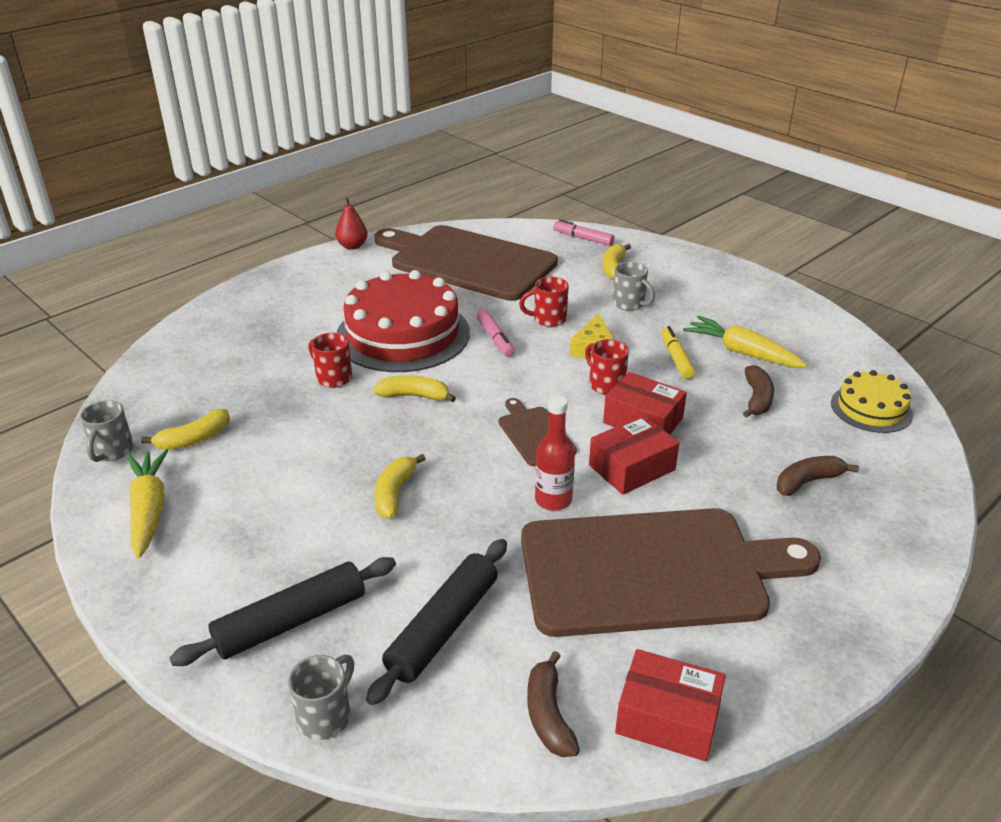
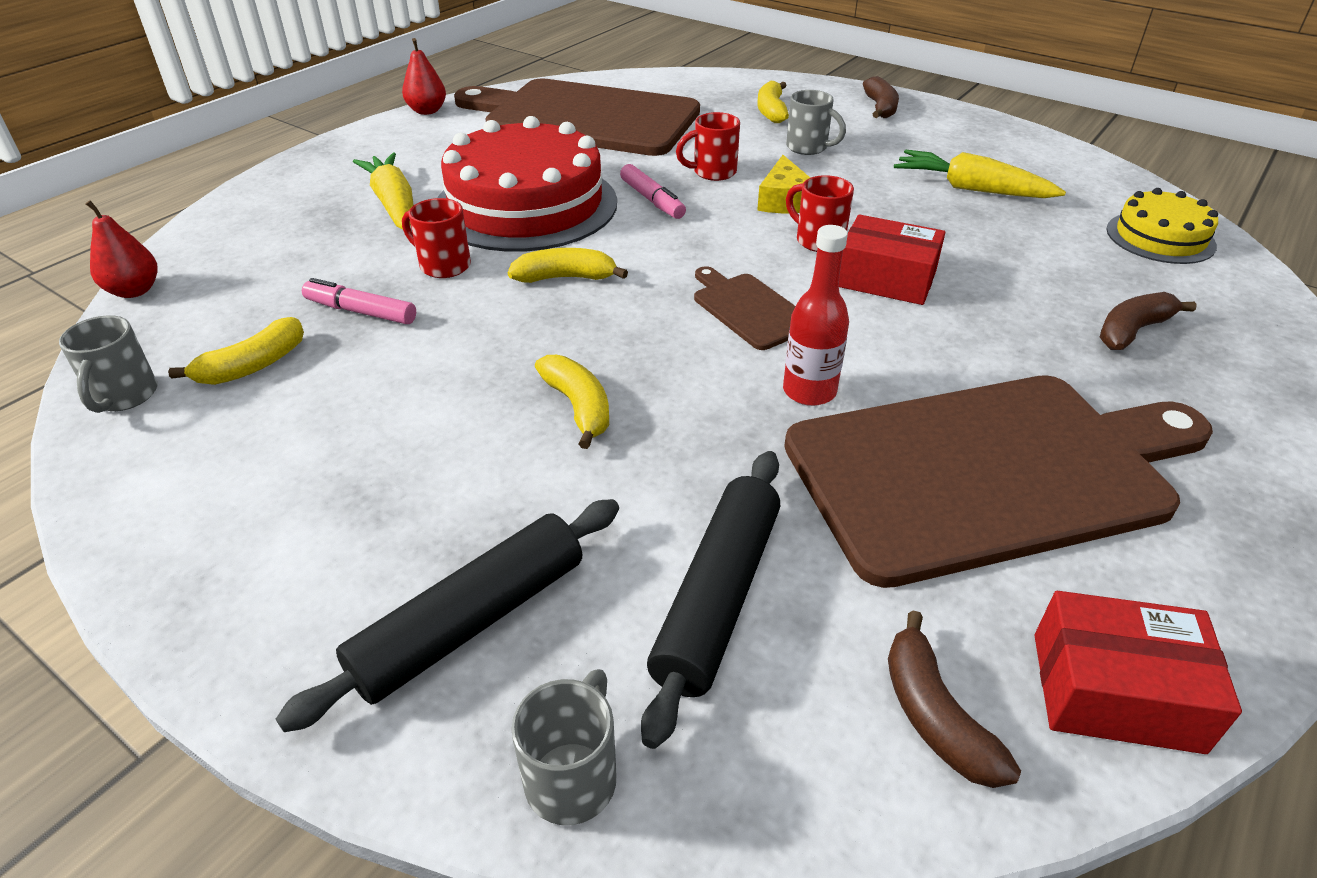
camera: 10 degrees left, 5 degrees up
(127, 376) = (134, 291): none -> red pear
(149, 510) = (198, 475): yellow carrot -> yellow carrot (394, 204)
(395, 493) = (578, 407): yellow banana -> yellow banana turned 150 degrees clockwise
(583, 238) = (720, 83): pink marker -> pink marker (361, 312)
(632, 467) = (898, 338): red box -> none
(676, 358) = (893, 202): yellow marker -> none
(757, 399) = (1017, 239): brown banana -> brown banana (880, 108)

